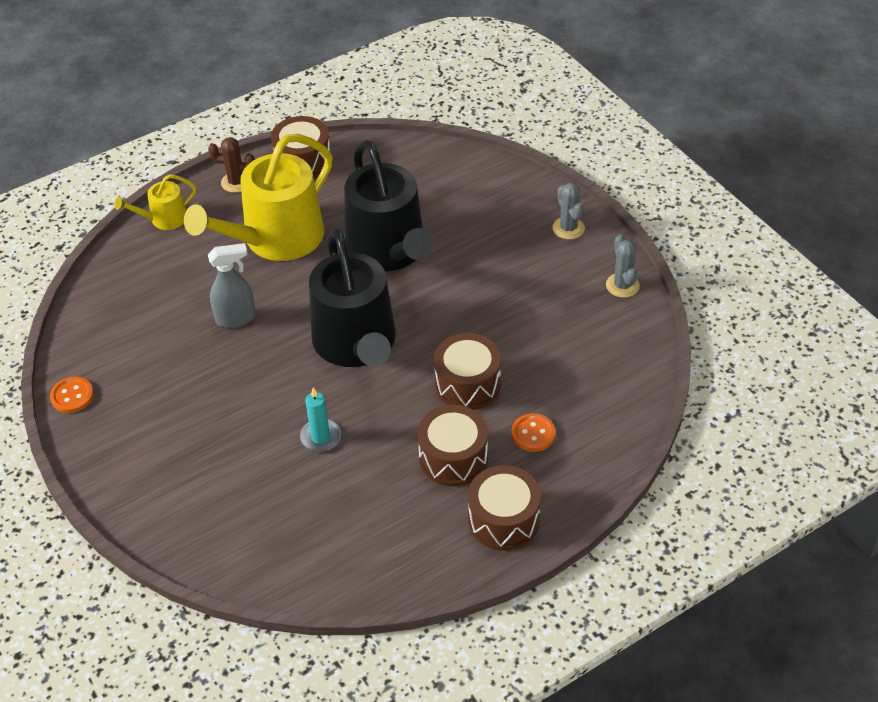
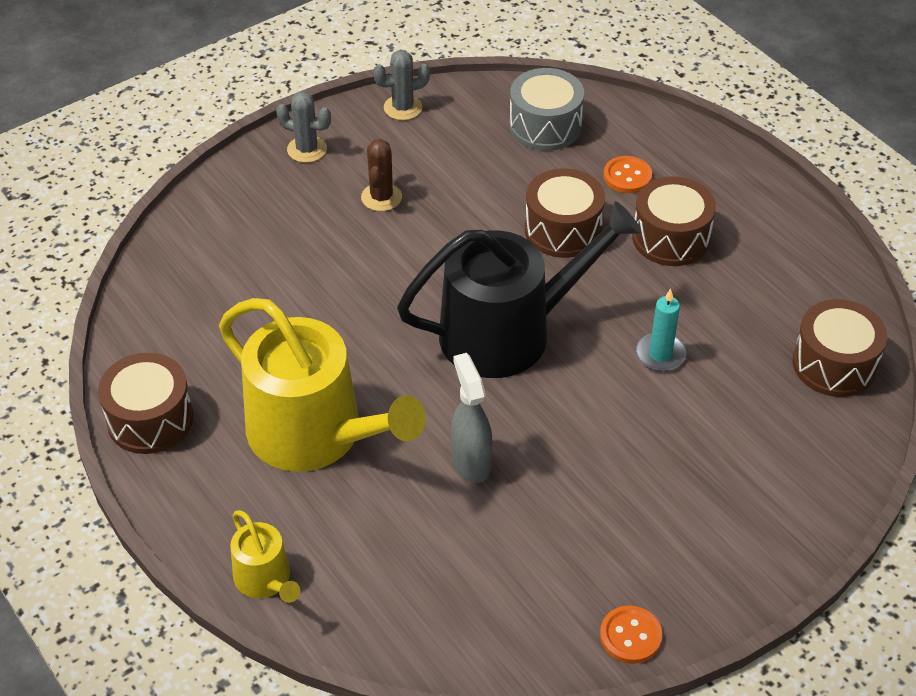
camera: 95 degrees left, 0 degrees up
(236, 182) = (188, 496): brown cactus -> brown cactus (381, 197)
(389, 251) = (342, 311): black watering can -> none
(503, 520) = (745, 197): brown drum -> brown drum (834, 364)
(568, 228) = (307, 149): grey cactus -> grey cactus turned 45 degrees clockwise
(601, 380) = (545, 126): none -> grey drum

